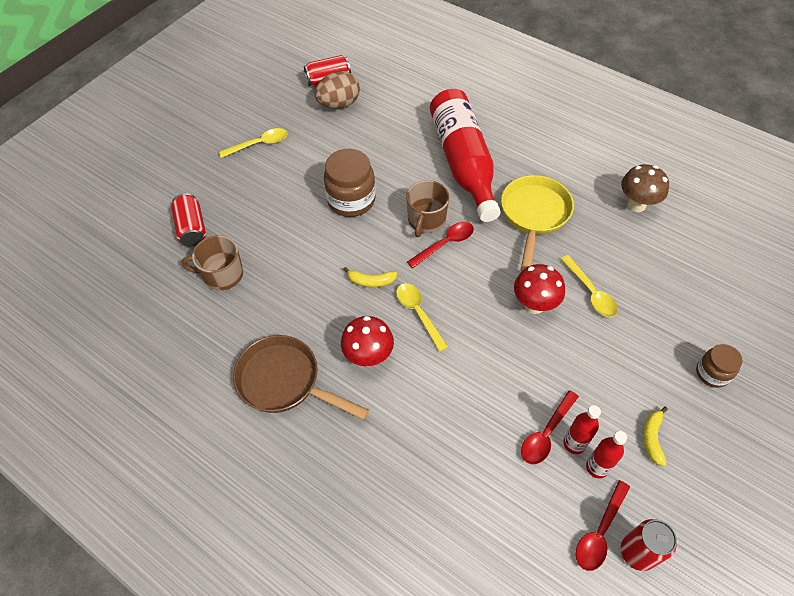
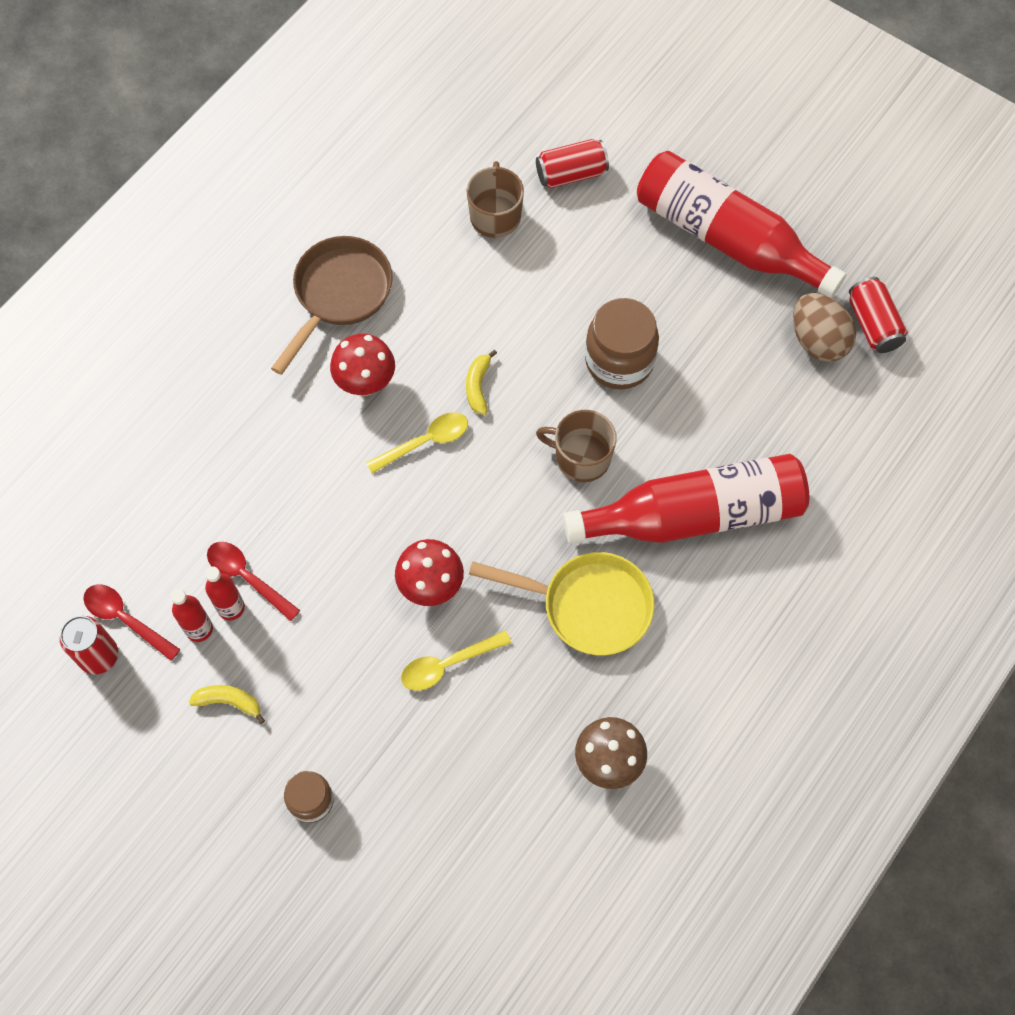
camera: 90 degrees right, 10 degrees up
(259, 144) = (727, 239): yellow spoon -> red bottle
(445, 244) = (538, 480): red spoon -> none

